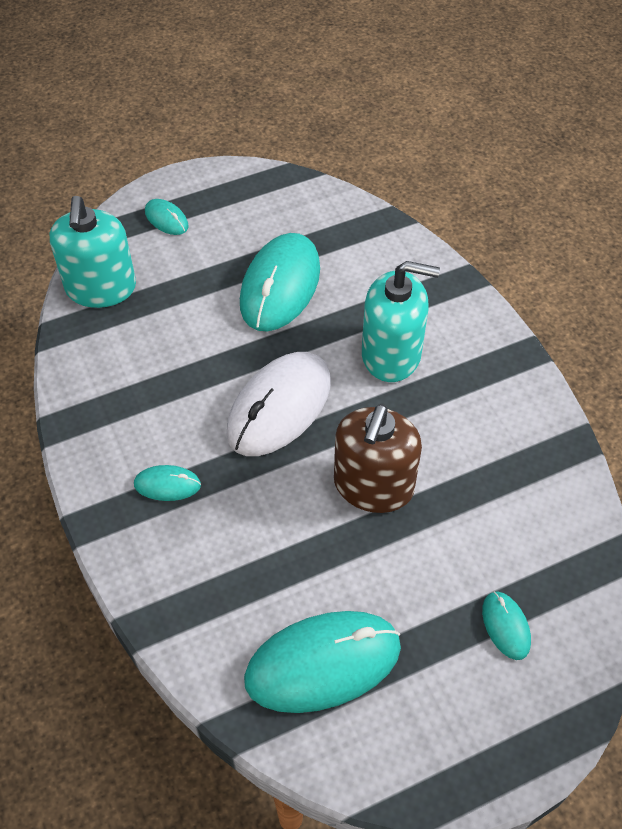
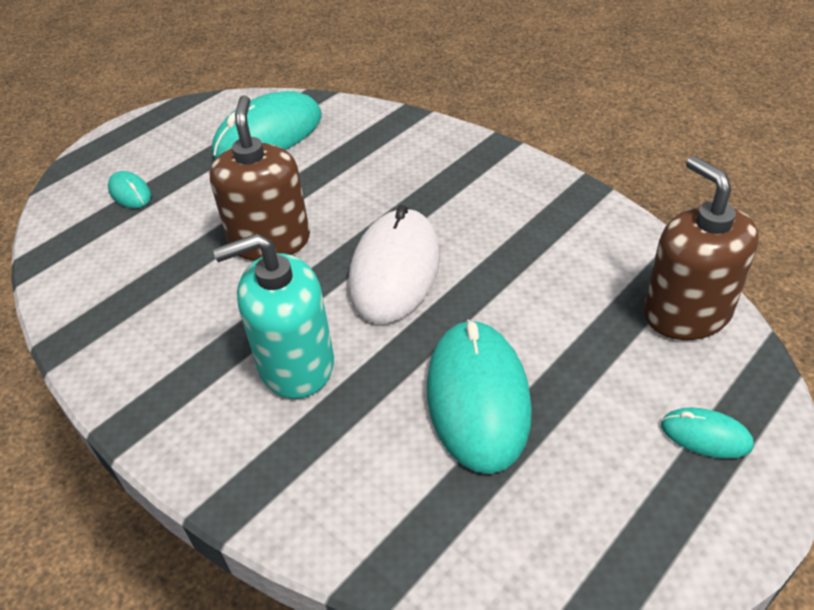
camera: 160 degrees right, 10 degrees down
(101, 288) = (686, 313): turquoise soap dispenser -> brown soap dispenser
(167, 484) = (456, 183): turquoise mouse -> none

